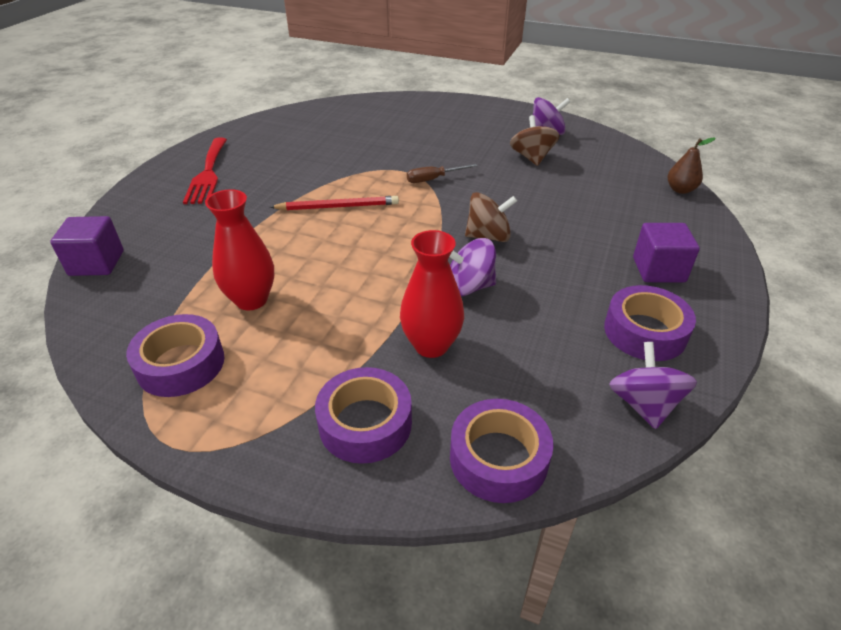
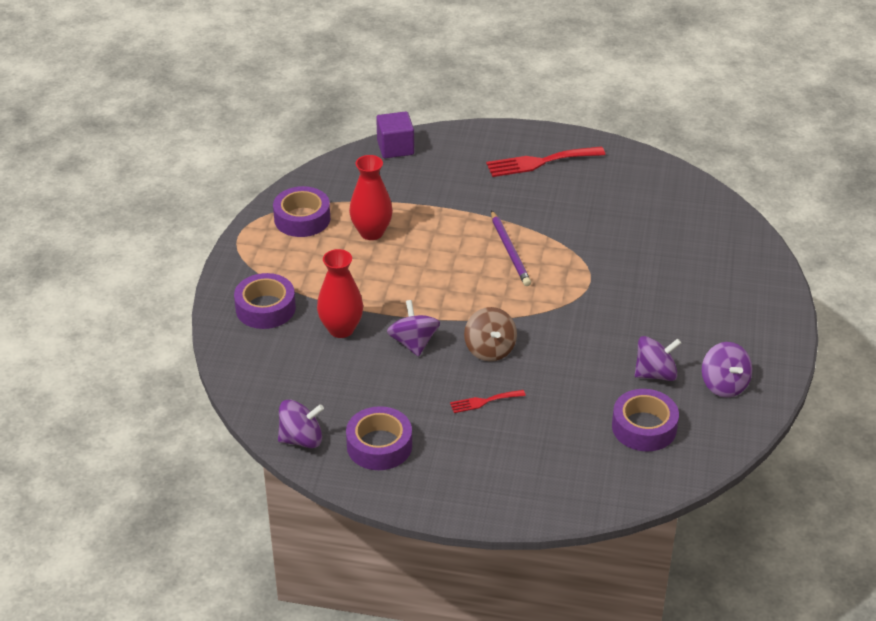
camera: 80 degrees right, 0 degrees up
(338, 207) = (510, 251): red pencil -> purple pencil
(433, 179) = (580, 304): brown screwdriver -> none
(498, 458) = (246, 369): purple tape -> purple tape (644, 427)
(532, 158) = (655, 374): brown spinning top -> purple spinning top
(567, 249) = (484, 401): none -> red fork
(658, 270) = (467, 461): purple cube -> none
(680, 190) = (624, 493): brown pear -> none

